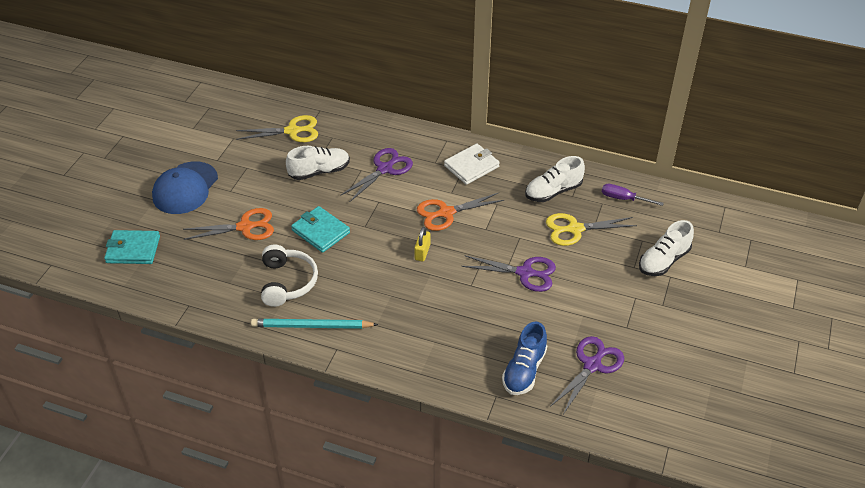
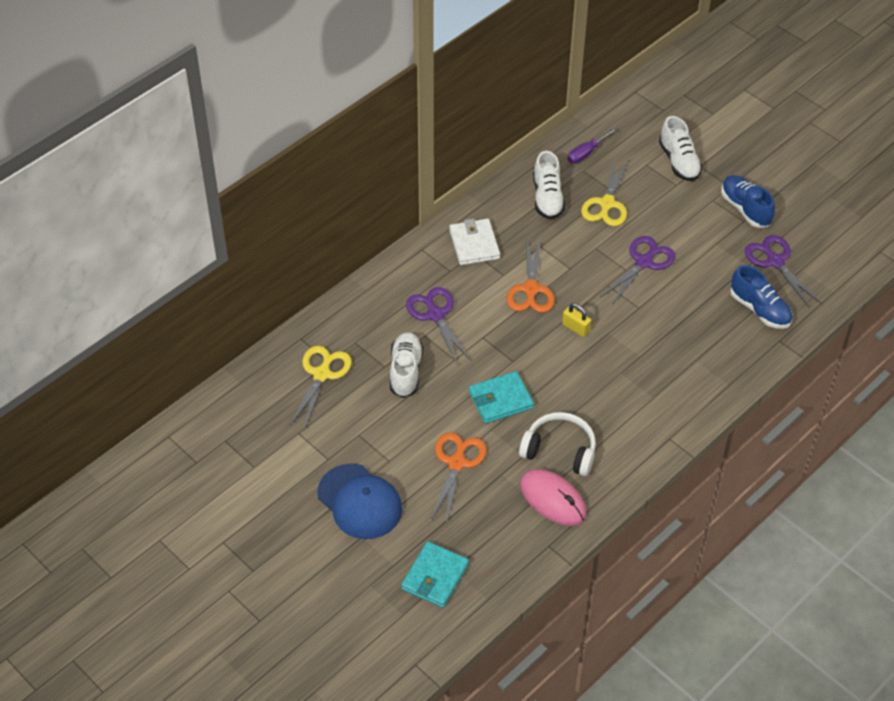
camera: 65 degrees left, 5 degrees up
(235, 293) = (552, 499): none -> pink mouse
(311, 326) = (630, 449): turquoise pencil -> none
(642, 324) = (745, 209): none -> blue shoe

